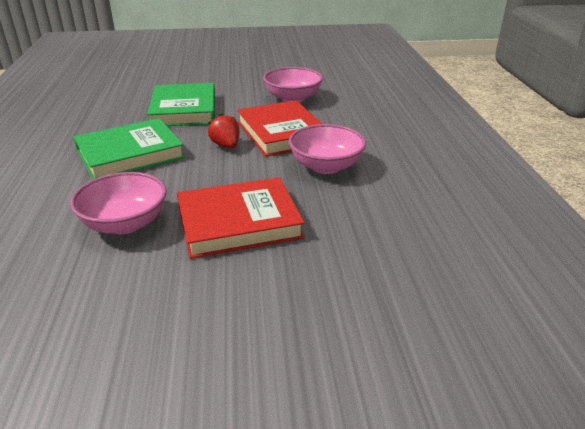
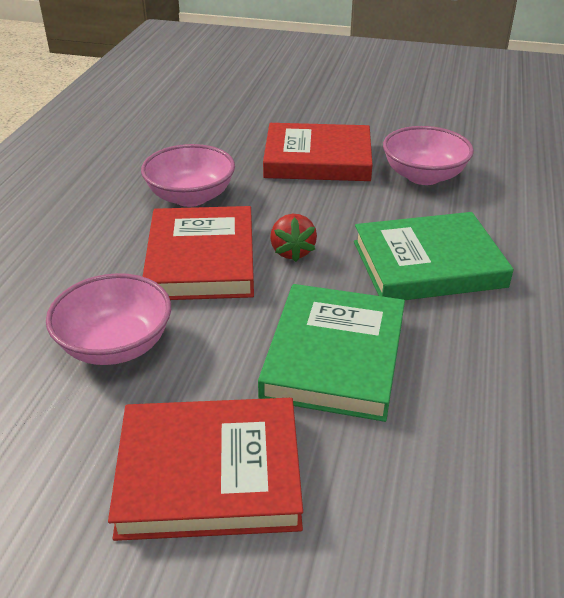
camera: 160 degrees left, 5 degrees up
(223, 79) = (209, 473): none -> red book

